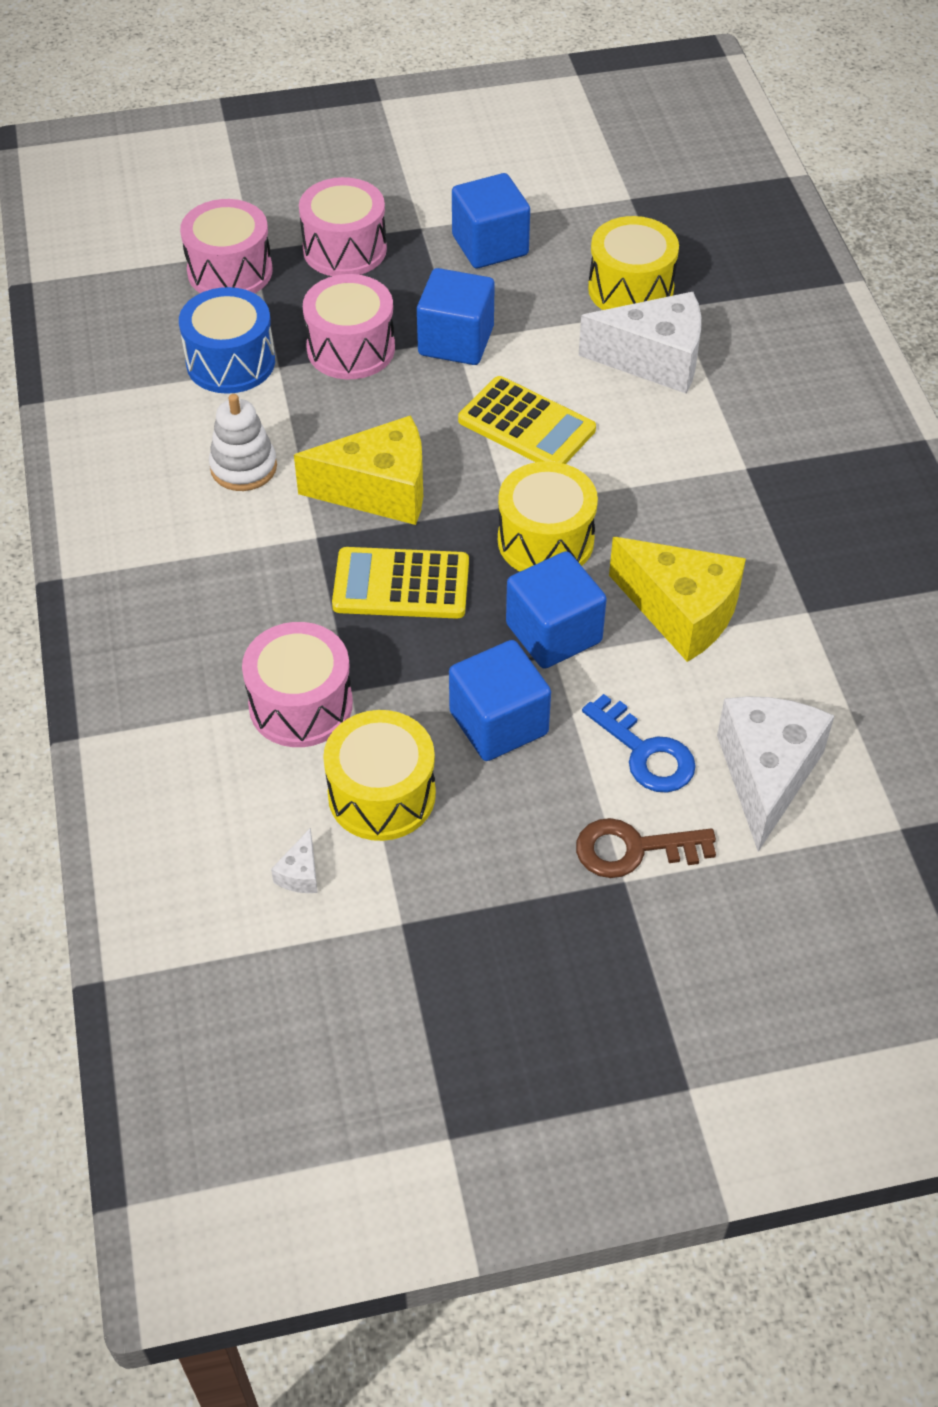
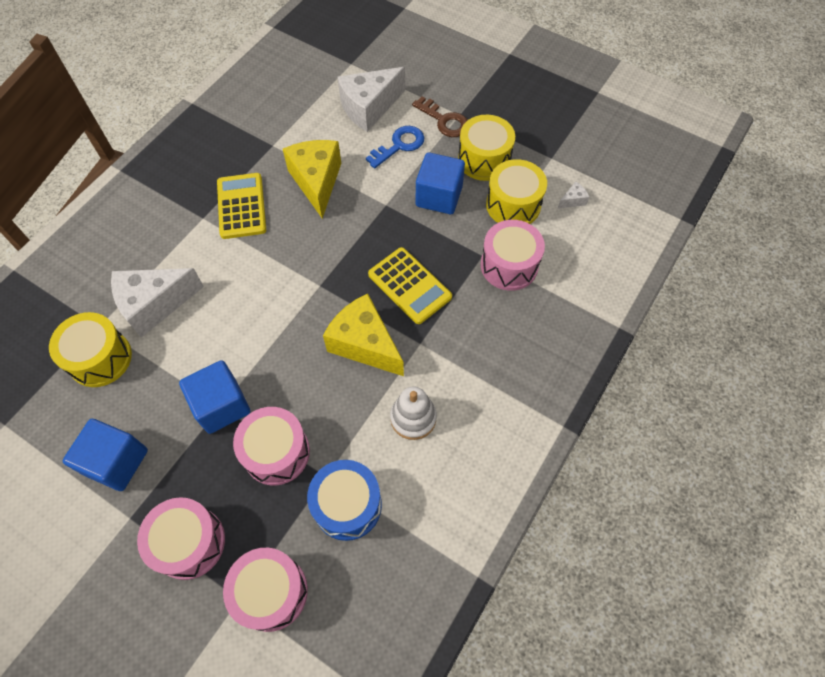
camera: 135 degrees left, 10 degrees up
(526, 425) = (257, 321): yellow calculator -> yellow calculator (241, 206)
(545, 541) = (326, 255): yellow drum -> yellow drum (484, 160)
(553, 633) = (374, 213): blue cube -> none
(645, 753) = (399, 145): blue key -> blue key turned 45 degrees clockwise
(654, 360) = (154, 305): white cheese -> white cheese turned 75 degrees counterclockwise

